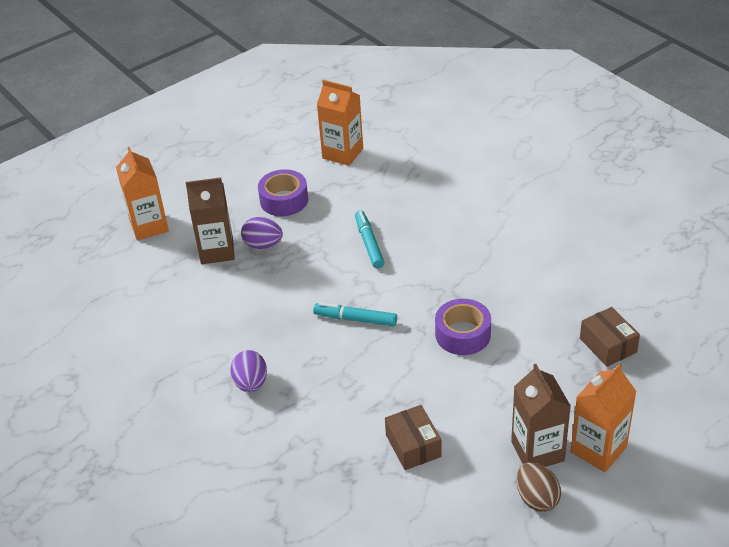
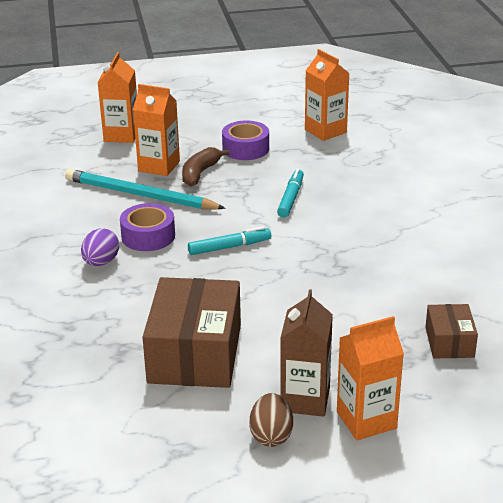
camera: 25 degrees right, 10 degrees down
(217, 251) = (159, 166): brown carton -> orange carton
(226, 292) = (140, 195): none -> turquoise pencil
(263, 245) = (200, 173): purple egg -> brown banana
(355, 319) = (229, 247): turquoise marker -> turquoise marker turned 120 degrees clockwise
(413, 446) = (195, 354): brown box -> brown box, size x1.96
(463, 334) = (315, 288): purple tape -> purple tape (148, 236)

